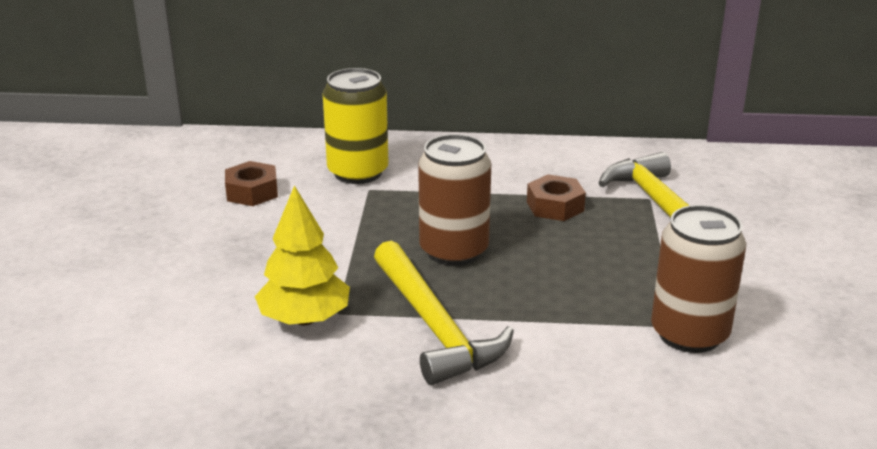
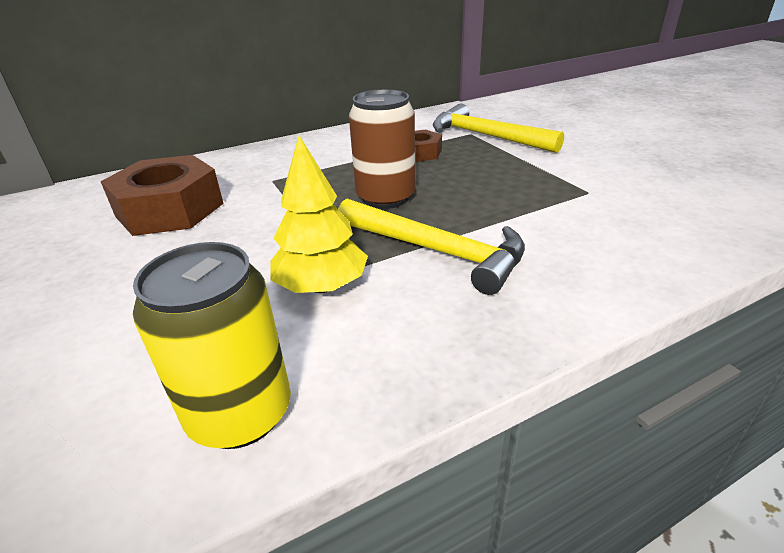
camera: 30 degrees left, 5 degrees up
(252, 192) = (170, 210): brown nut -> brown nut, size x1.92
(358, 172) = (251, 172): yellow can -> yellow can (240, 413)
(689, 334) = (603, 194): brown can -> none

